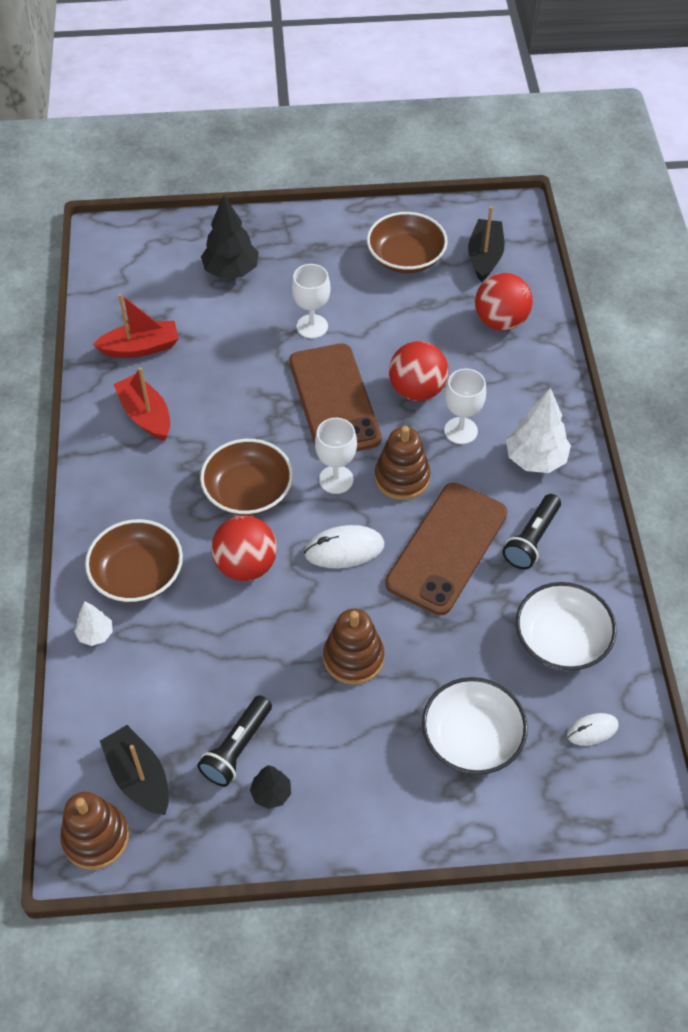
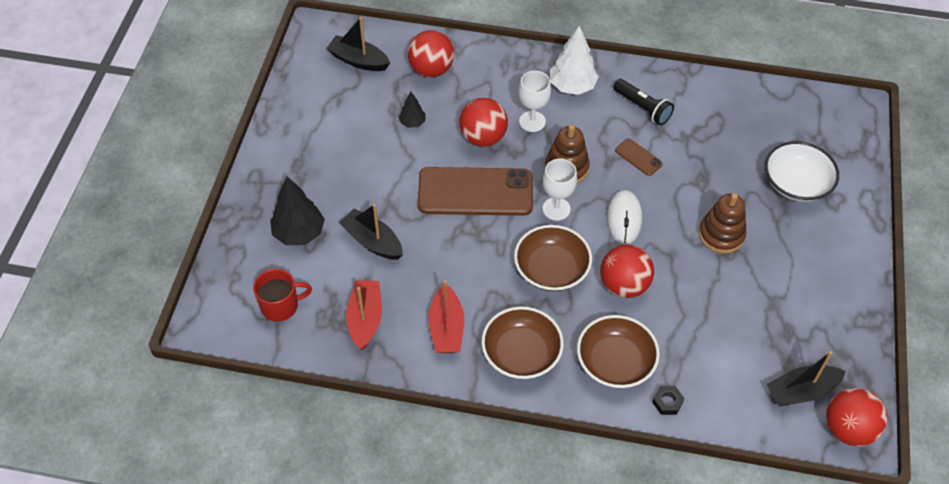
camera: 75 degrees left, 0 degrees up
(95, 634) = (667, 402): white tree -> black nut
(96, 838) = (848, 429): brown stacking toy -> red ball
(140, 281) = (281, 306): none -> red mug
(146, 415) = (446, 328): red boat -> red boat turned 75 degrees counterclockwise
(237, 748) = (785, 323): black flashlight -> none
(238, 330) = (372, 241): none -> black boat
(271, 793) = (824, 308): black tree -> black tree (412, 122)
(312, 326) = (389, 189): white goblet -> none
(406, 257) = (337, 109): brown bowl -> brown bowl (521, 353)
(447, 548) = (638, 157): brown phone -> brown phone, size x0.42
(561, 639) = (728, 115): white bowl -> none
(592, 730) = (799, 119): white mouse -> none

